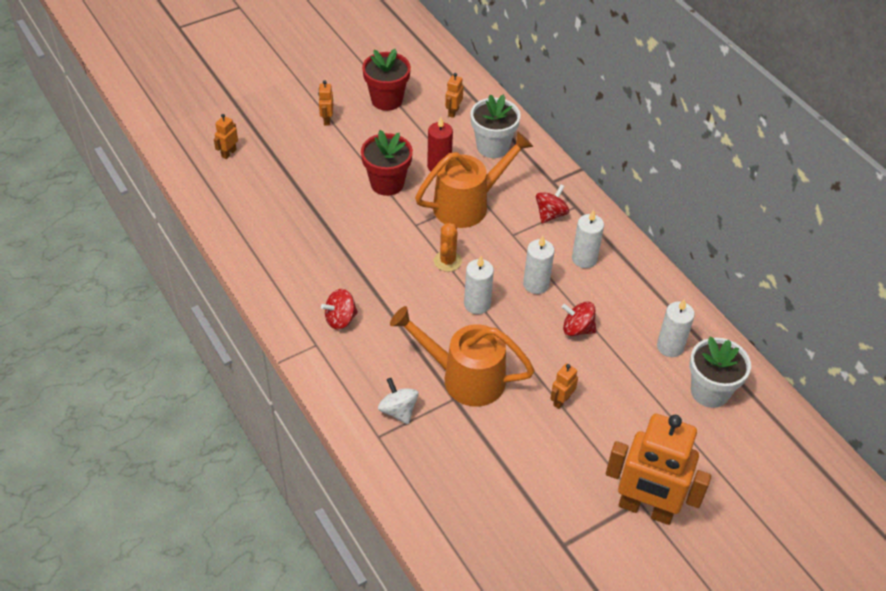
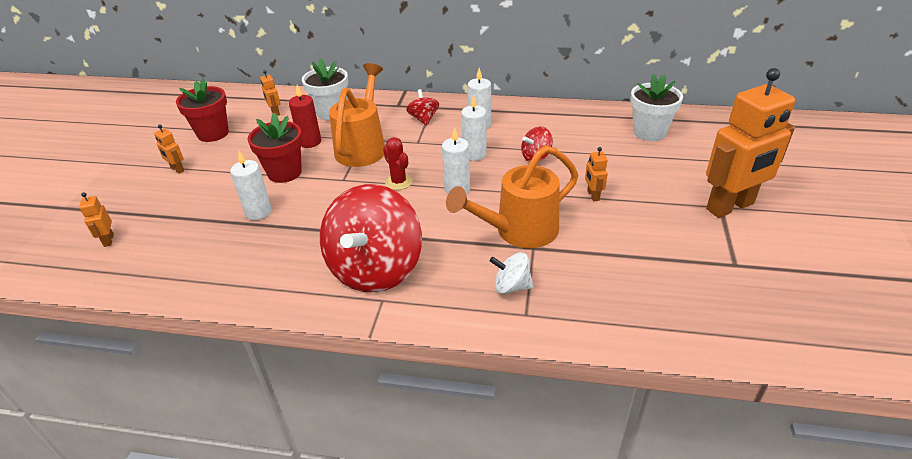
camera: 45 degrees left, 10 degrees down
(340, 319) = (375, 269): red spinning top -> red spinning top, size x2.29
(447, 261) = (398, 182): orange cactus -> red cactus
(670, 346) = (595, 129): white candle -> white candle (258, 212)

